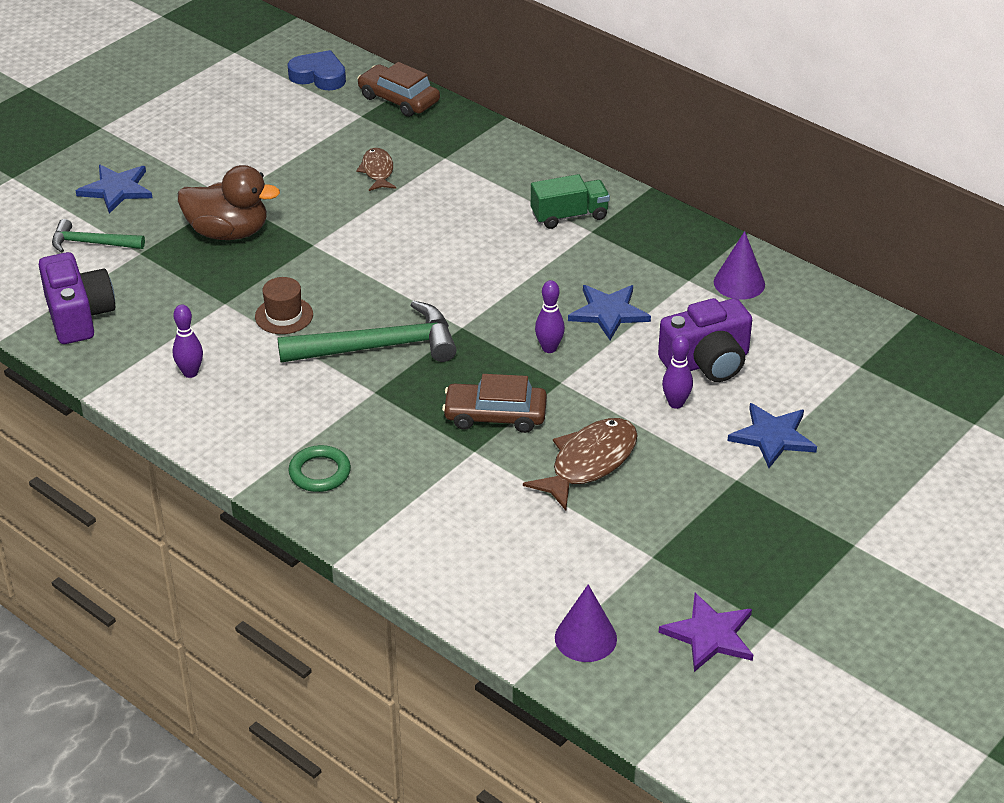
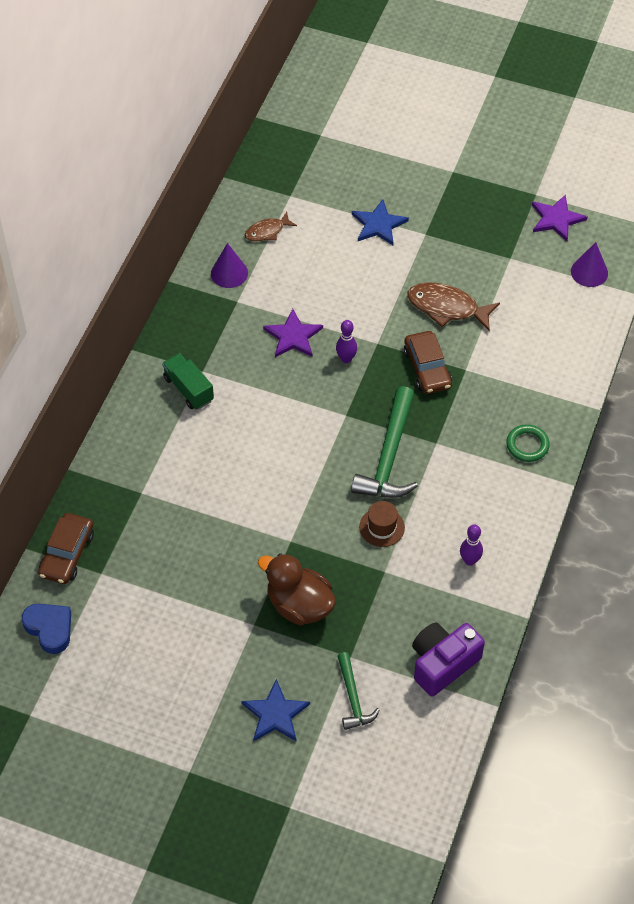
camera: 110 degrees left, 15 degrees up
(228, 232) = (299, 605): brown duck -> brown duck turned 45 degrees counterclockwise
(319, 76) = (49, 628): blue heart -> blue heart turned 135 degrees clockwise
(377, 171) = (177, 532): brown fish -> brown fish (267, 231)
(379, 347) = (389, 456): green hammer -> green hammer turned 135 degrees counterclockwise
(608, 312) = (293, 336): blue star -> purple star
(676, 403) = (370, 278): purple bowling pin -> none
(707, 362) = (321, 272): purple camera -> none

